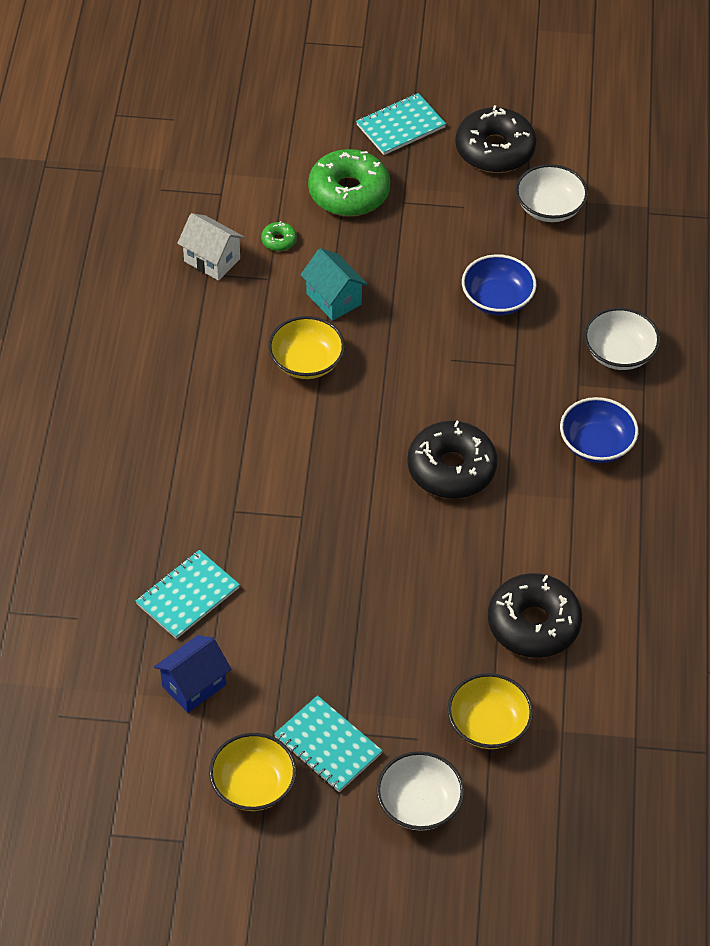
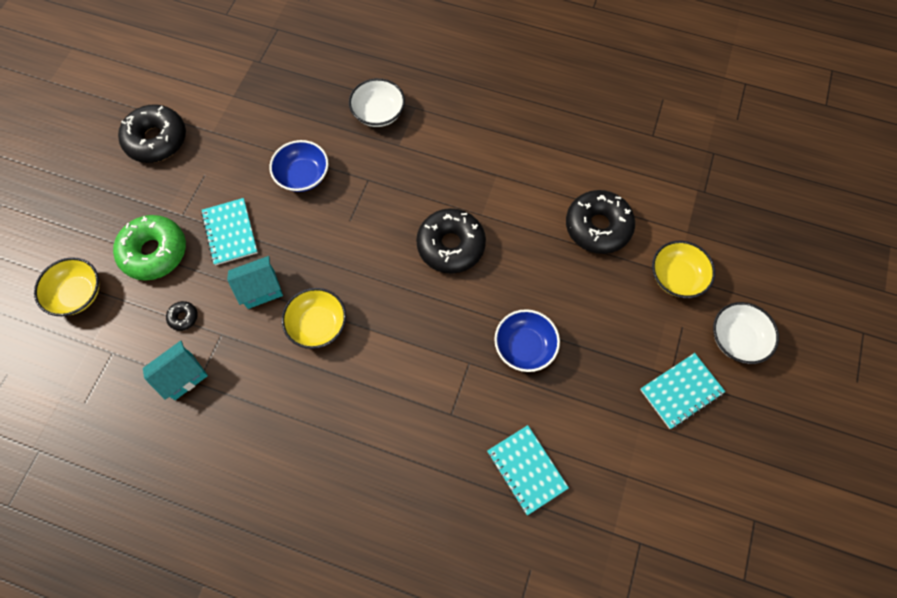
camera: 75 degrees left, 15 degrees up
(194, 685) = (613, 482): blue house -> none
(212, 260) = (183, 376): white house -> turquoise house
(253, 785) = (709, 455): yellow bowl -> yellow bowl (77, 294)
(279, 240) = (183, 317): green donut -> black donut
(400, 126) = (101, 198): turquoise notebook -> turquoise notebook (230, 232)
(549, 207) = (229, 119): white bowl -> none
(596, 444) = (454, 148): blue bowl -> blue bowl (524, 346)

